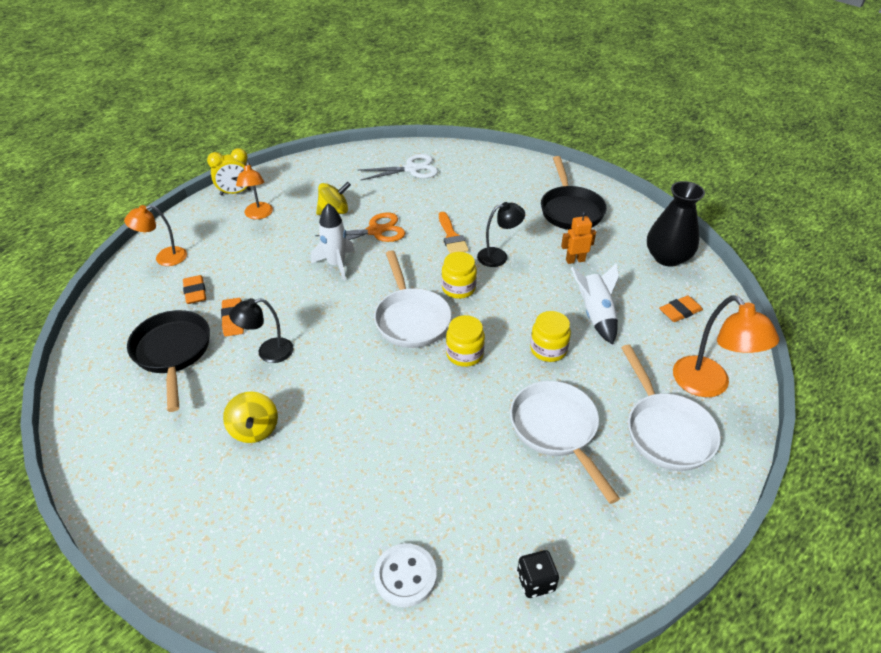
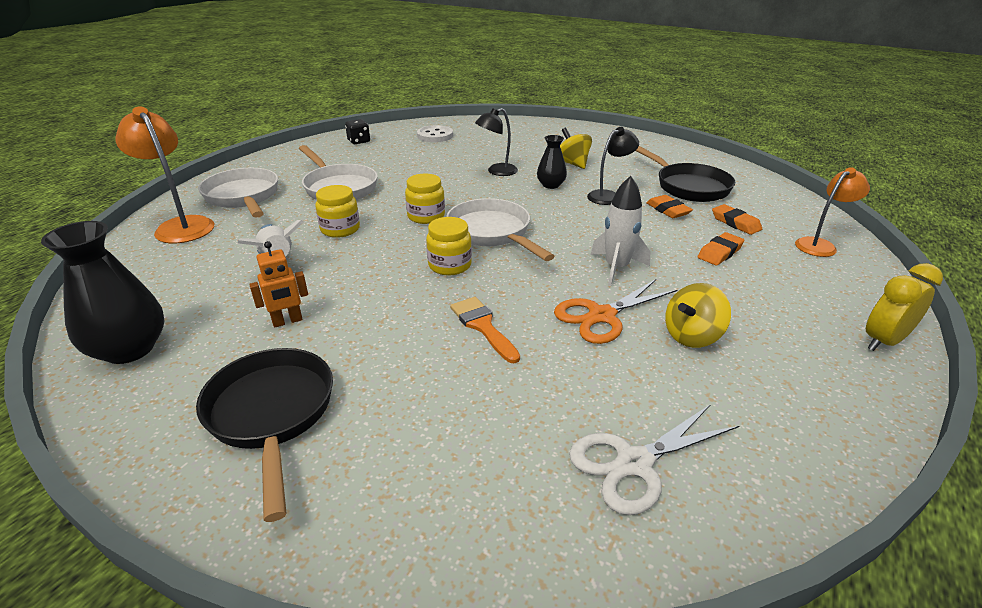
camera: 165 degrees right, 10 degrees down
(258, 215) = (793, 311): orange lamp -> none
(313, 385) = (551, 185): none -> black vase
(498, 256) = (404, 309): black lamp -> black lamp (497, 171)
(680, 311) = (164, 280): orange eraser -> orange eraser (719, 252)

